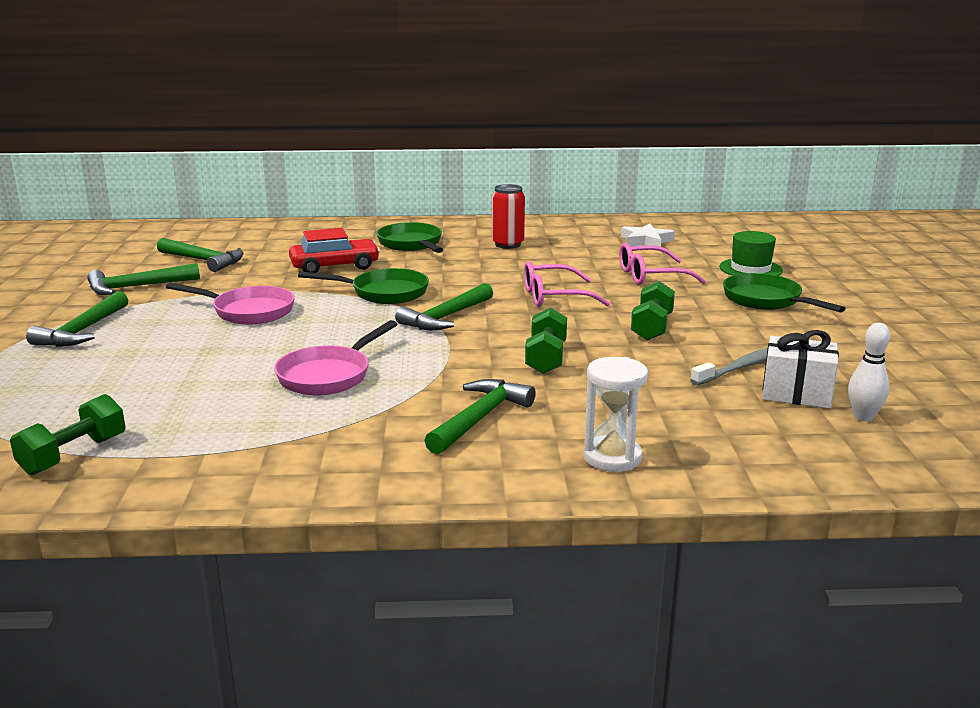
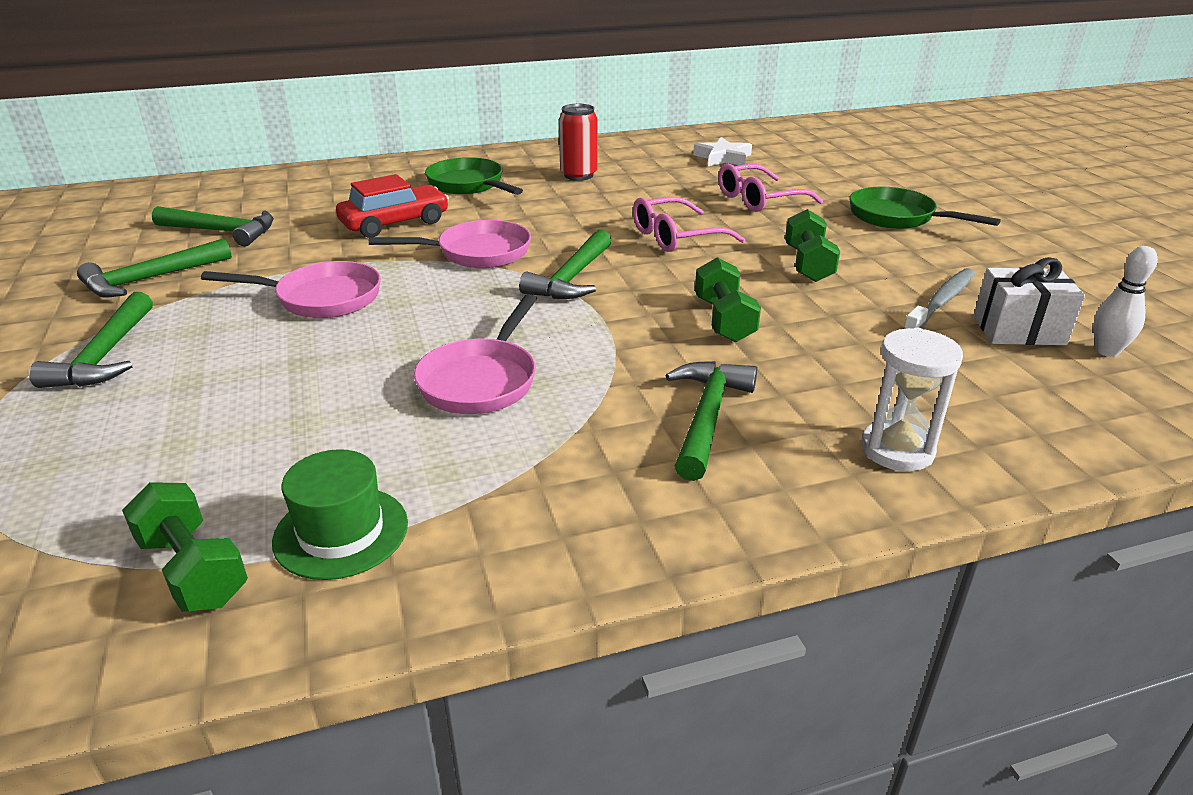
camera: 15 degrees left, 10 degrees up
(74, 455) = (194, 570): green dumbbell -> green dumbbell turned 60 degrees counterclockwise
(384, 293) = (477, 253): green pan -> pink pan
(750, 269) = (852, 181): green hat -> green hat (341, 532)

